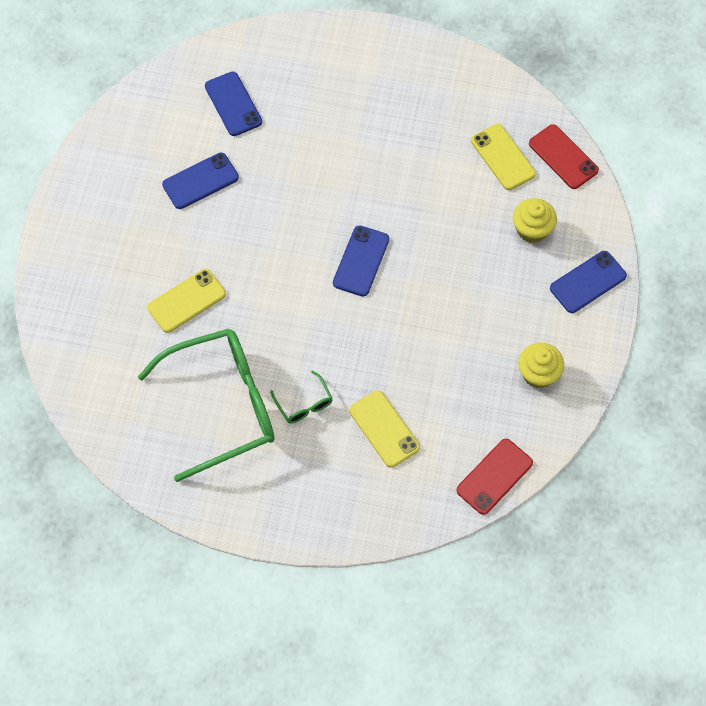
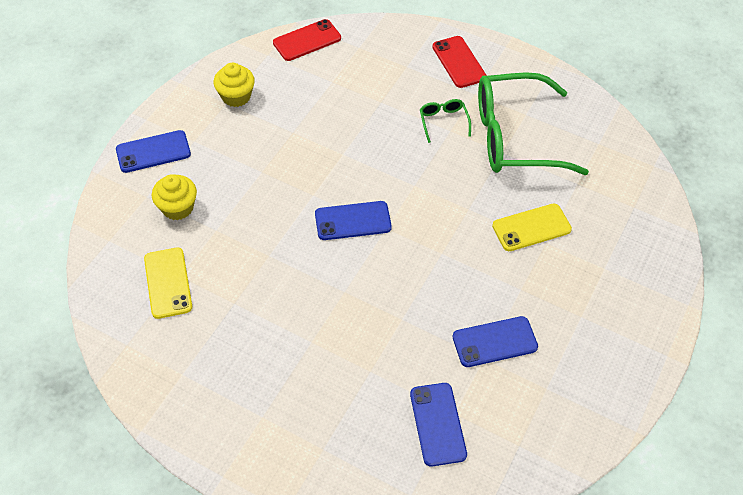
camera: 165 degrees left, 10 degrees down
(361, 261) = (353, 221): blue phone -> blue phone turned 45 degrees clockwise
(384, 429) = (382, 89): yellow phone -> none
(563, 157) = (107, 267): red phone -> red phone (459, 62)

